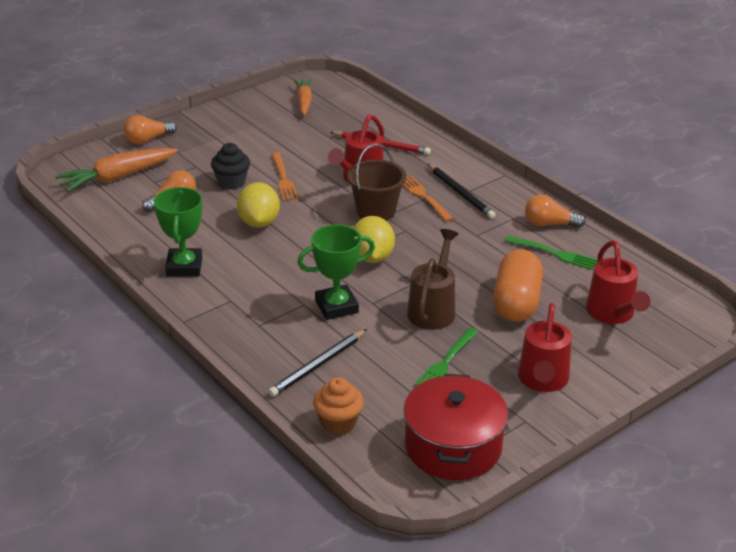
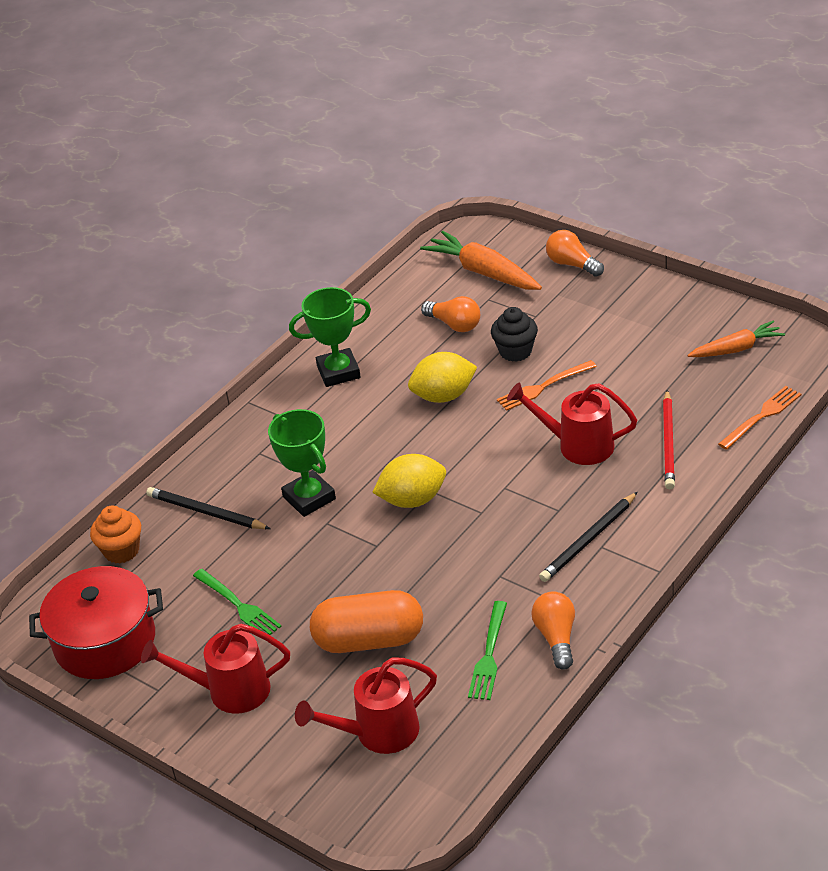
camera: 80 degrees right, 5 degrees up
(376, 211) = (510, 478): brown bucket -> none
(423, 197) = (563, 509): orange fork -> orange fork (762, 416)
(433, 309) = (332, 573): brown watering can -> none
(446, 362) = (239, 605): green fork -> green fork turned 150 degrees counterclockwise

